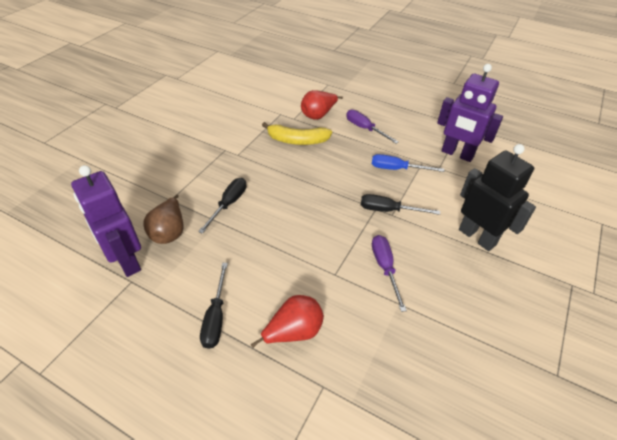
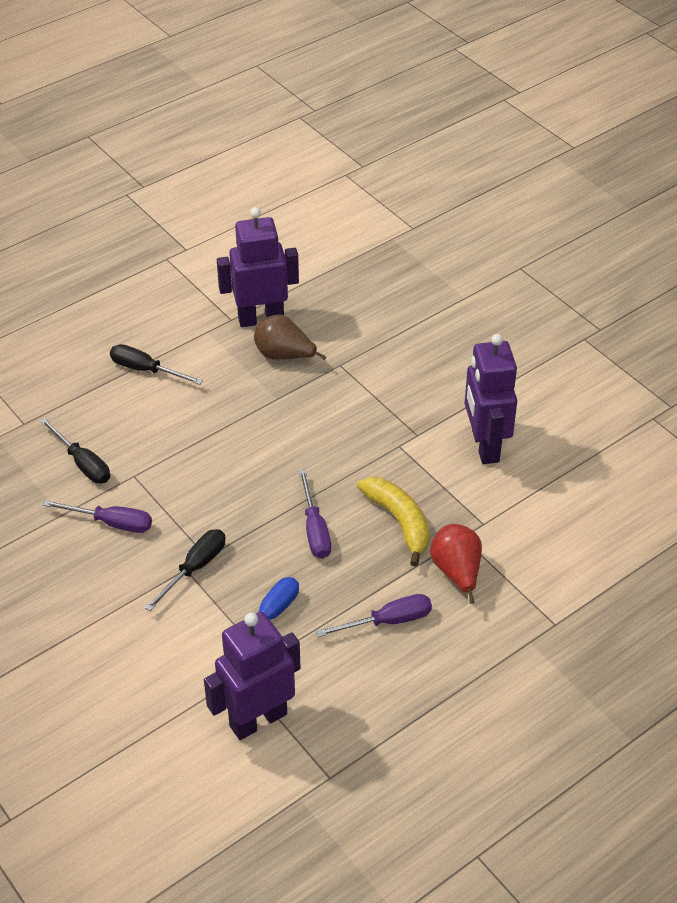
camera: 115 degrees right, 0 degrees up
(222, 124) = (484, 446): none -> purple robot
(229, 204) = (301, 414): black screwdriver -> black screwdriver (83, 463)
(294, 332) = (90, 420): red pear -> none
(297, 140) = (399, 522): yellow banana -> yellow banana turned 120 degrees clockwise
(324, 169) = (315, 529): none -> purple screwdriver
(477, 237) = (91, 642): black robot -> none

